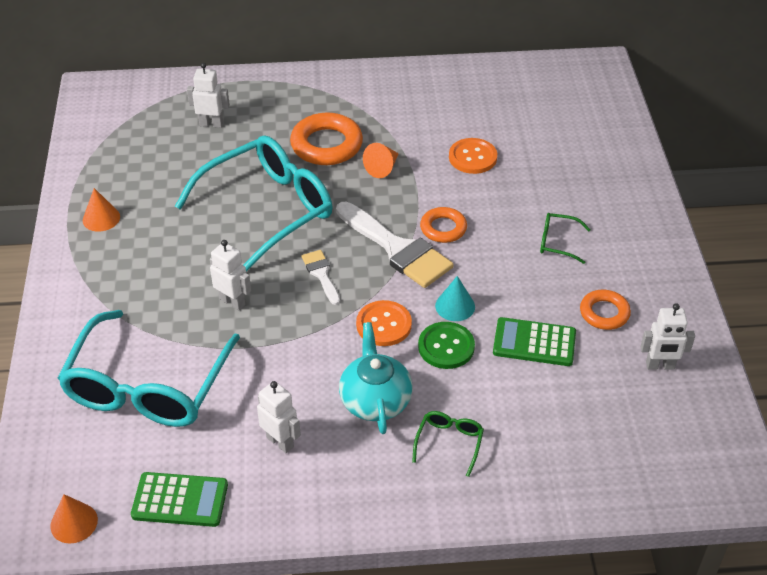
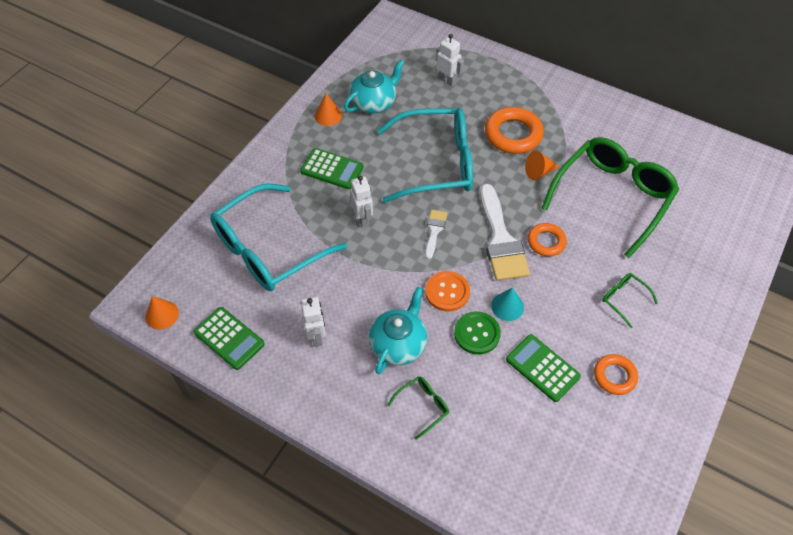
camera: 35 degrees right, 10 degrees up
(145, 181) = (374, 103): none -> turquoise teapot
(153, 270) = (332, 169): none -> green calculator
(472, 157) = (612, 197): orange button -> green glasses
(660, 366) = (624, 444): white robot -> none

